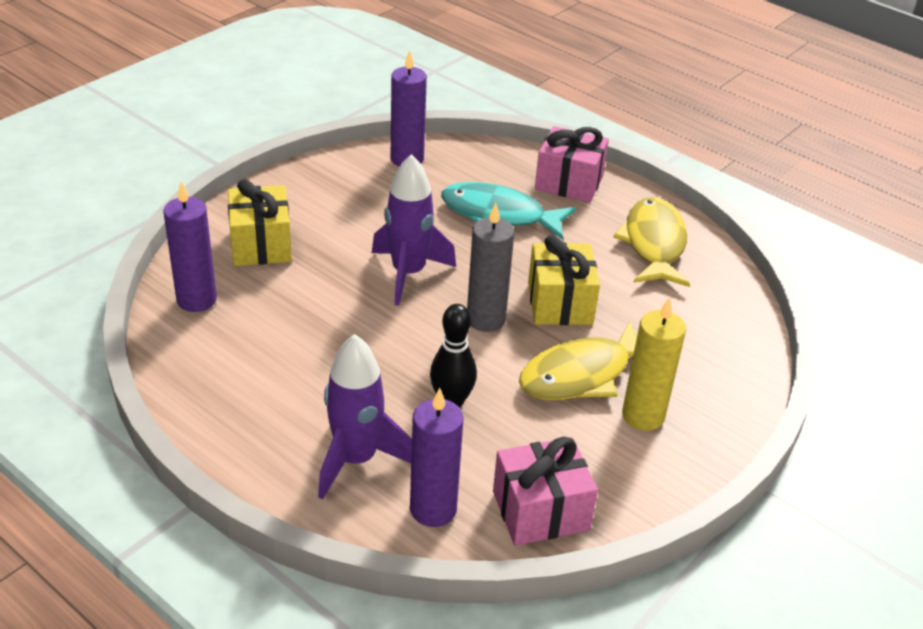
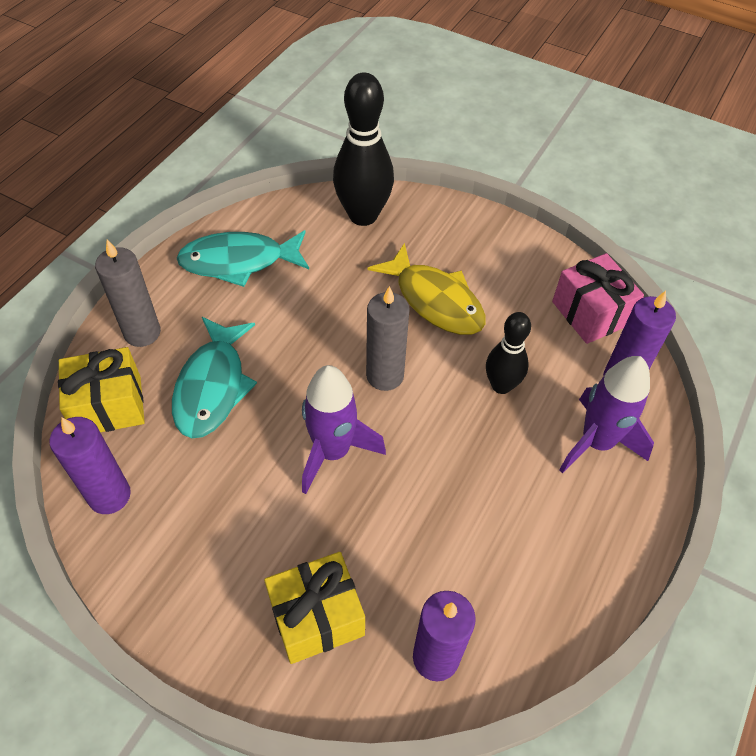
camera: 100 degrees left, 15 degrees up
(560, 303) = (345, 323): yellow gift -> yellow gift (109, 406)
(569, 182) = (142, 333): pink gift -> grey candle
(643, 416) = (467, 260): yellow candle -> none
(654, 244) = (239, 261): yellow fish -> turquoise fish
(723, 341) = (363, 215): none -> black bowling pin

